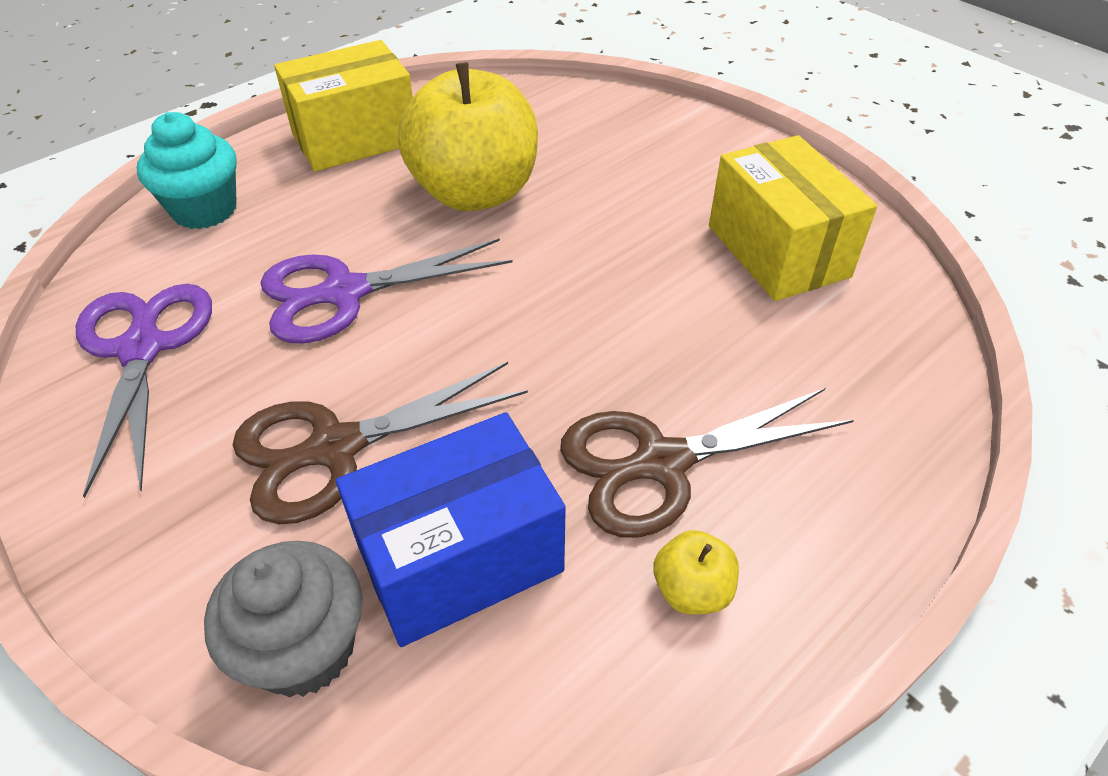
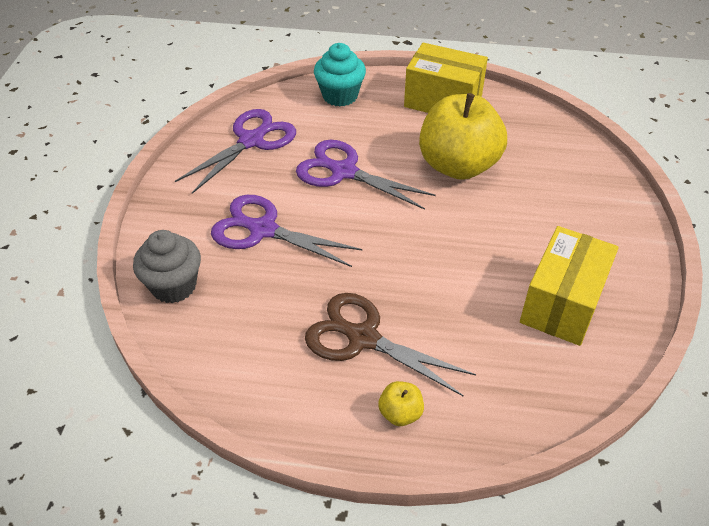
camera: 50 degrees right, 0 degrees up
(334, 449) = (262, 230): brown scissors -> purple scissors
(460, 558) = (250, 303): blue box -> none
(691, 590) = (305, 387): yellow apple -> yellow apple (400, 413)

